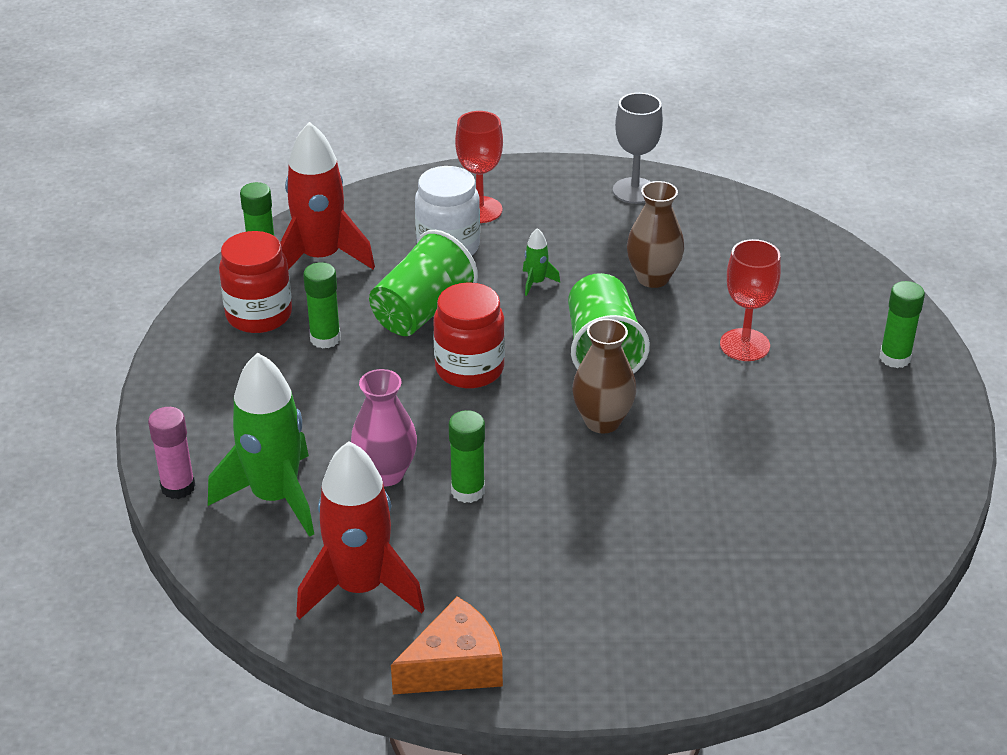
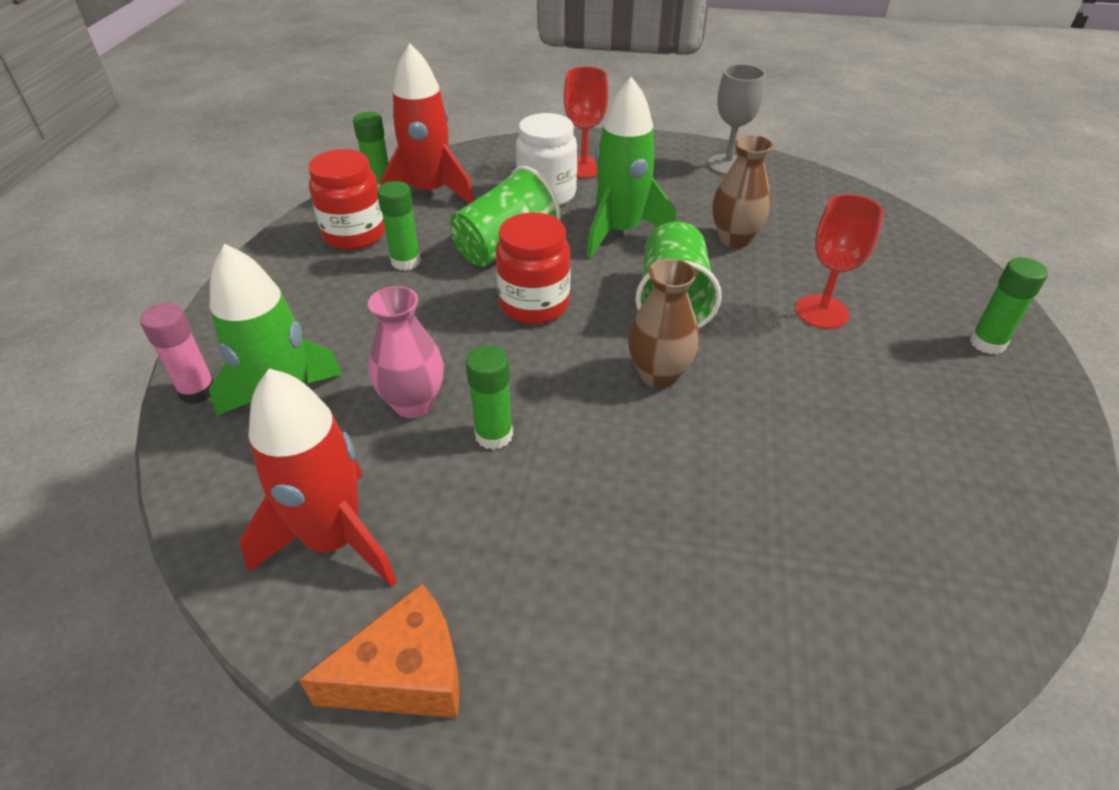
camera: 10 degrees right, 5 degrees up
(536, 282) = (620, 232): green rocket -> green rocket, size x2.42

